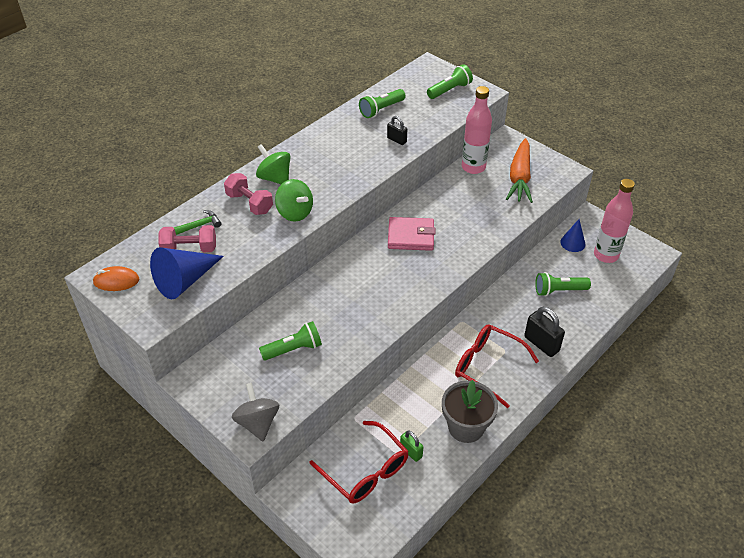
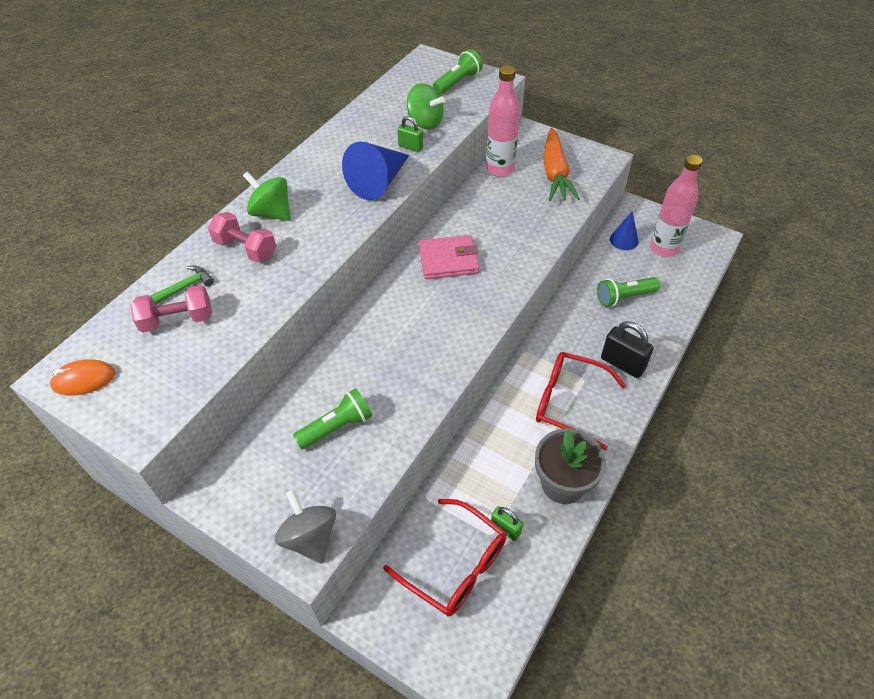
camera: 10 degrees left, 5 degrees up
(185, 280) = (178, 364): blue cone -> blue cone (379, 182)
(295, 213) = (306, 252): green spinning top -> green spinning top (425, 122)
(381, 109) = (384, 114): green flashlight -> none
(396, 140) = (410, 147): black padlock -> green padlock

